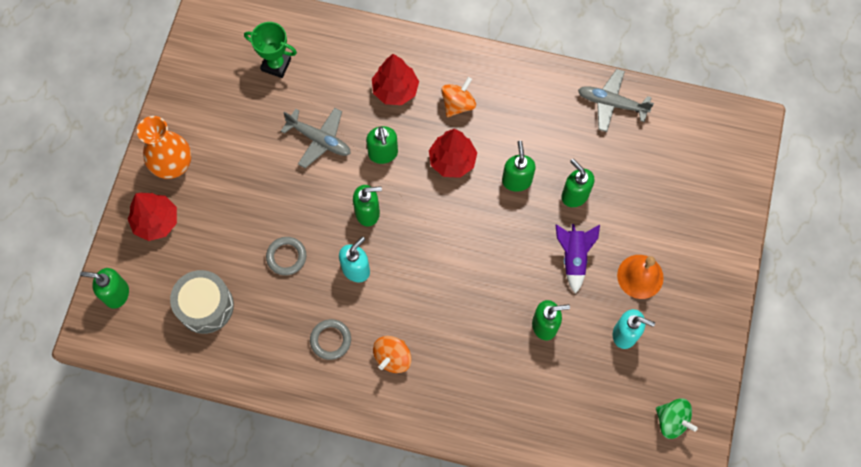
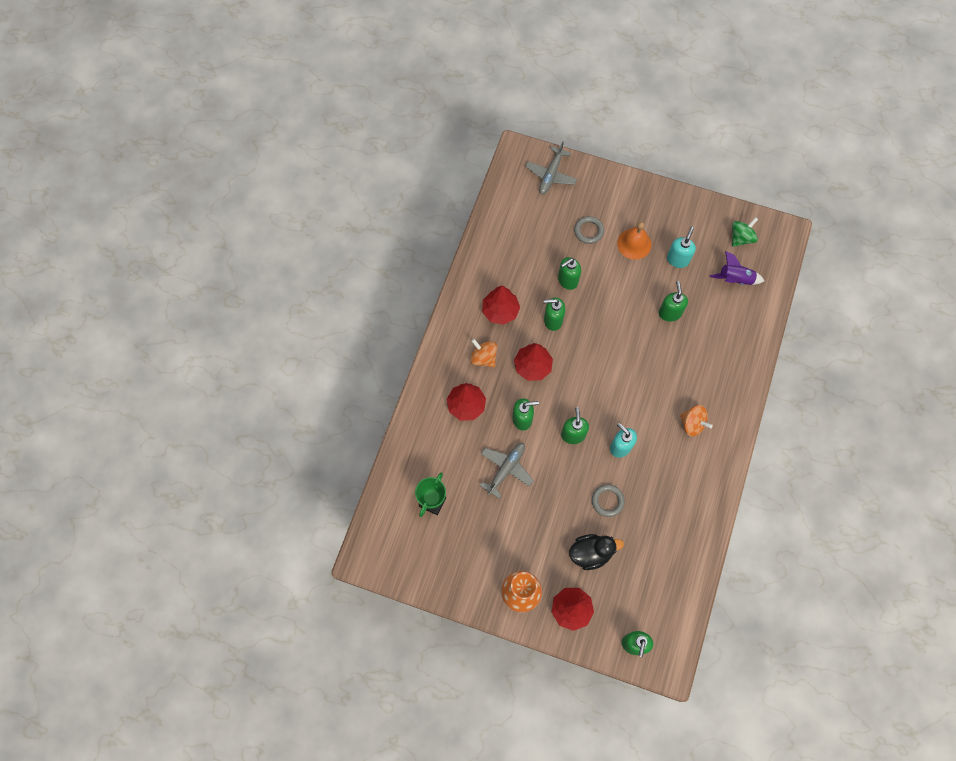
camera: 85 degrees left, 0 degrees up
(205, 306) = (647, 568): grey drum -> none
(222, 240) = (591, 553): none -> black duck
(330, 340) = (677, 470): grey ring -> grey ring (588, 231)
(522, 118) = (500, 311): none -> red tree
(573, 257) = (617, 287): purple rocket -> purple rocket (735, 279)
(611, 103) = (493, 245): grey plane -> grey plane (551, 175)

